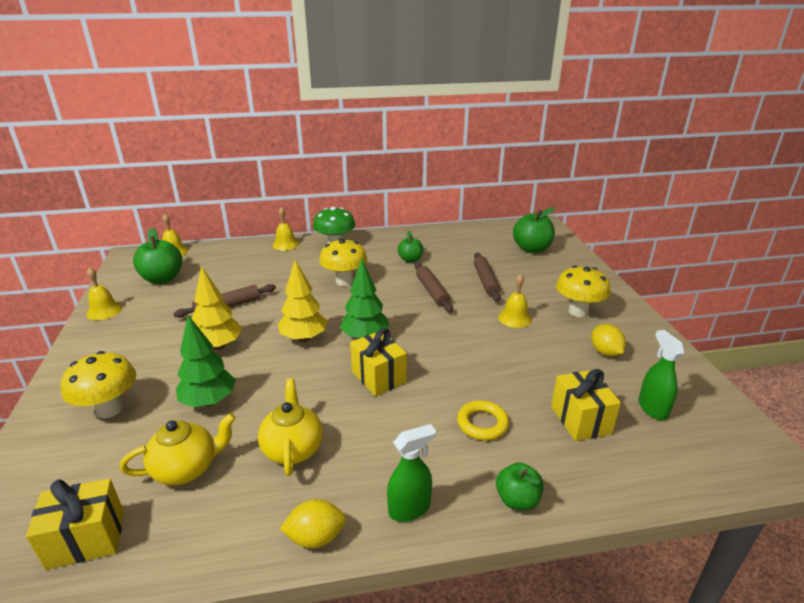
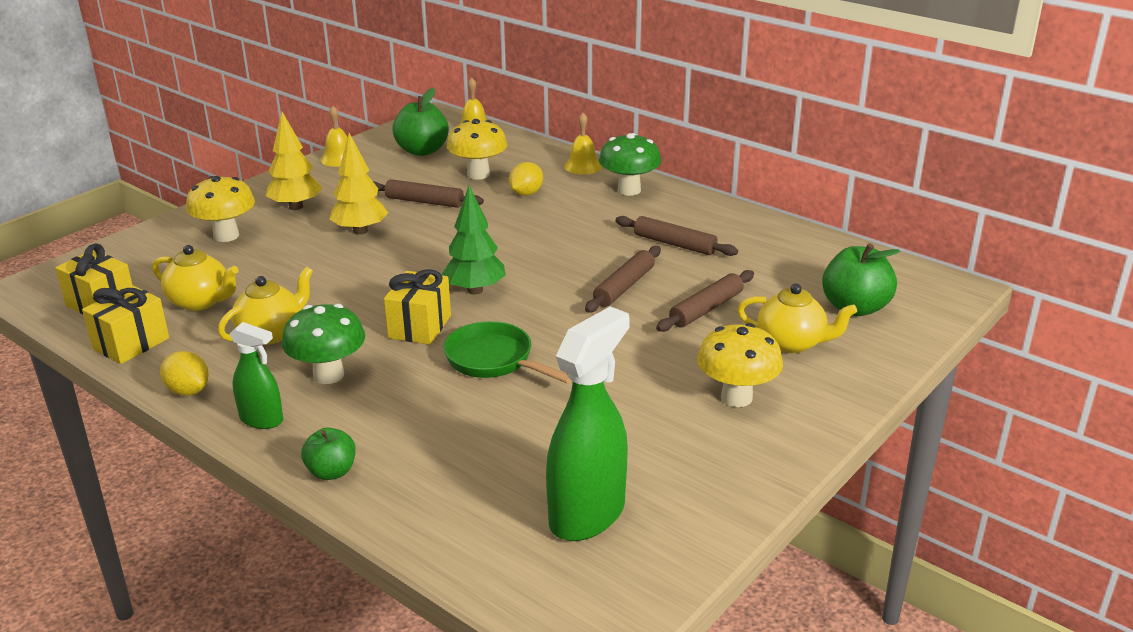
camera: 50 degrees right, 0 degrees up
(209, 401) = (284, 268): green tree -> none
(304, 338) = (428, 261): yellow tree -> yellow tree (296, 207)
(344, 281) = (562, 231): yellow mushroom -> yellow mushroom (478, 174)
(388, 445) = (328, 375): none -> green mushroom
(410, 260) = (674, 244): green apple -> brown rolling pin
(455, 367) = (494, 360): none -> green pan
(482, 424) = (419, 412): yellow ring -> none
(514, 318) = (649, 359): yellow bell -> none
(544, 276) = (792, 343): none -> yellow teapot
(580, 420) = (501, 470): yellow gift -> yellow gift (131, 344)
(605, 352) = (665, 446): yellow lemon -> yellow lemon (526, 193)
(652, 408) = (587, 514): green spray bottle -> green spray bottle, size x1.79

